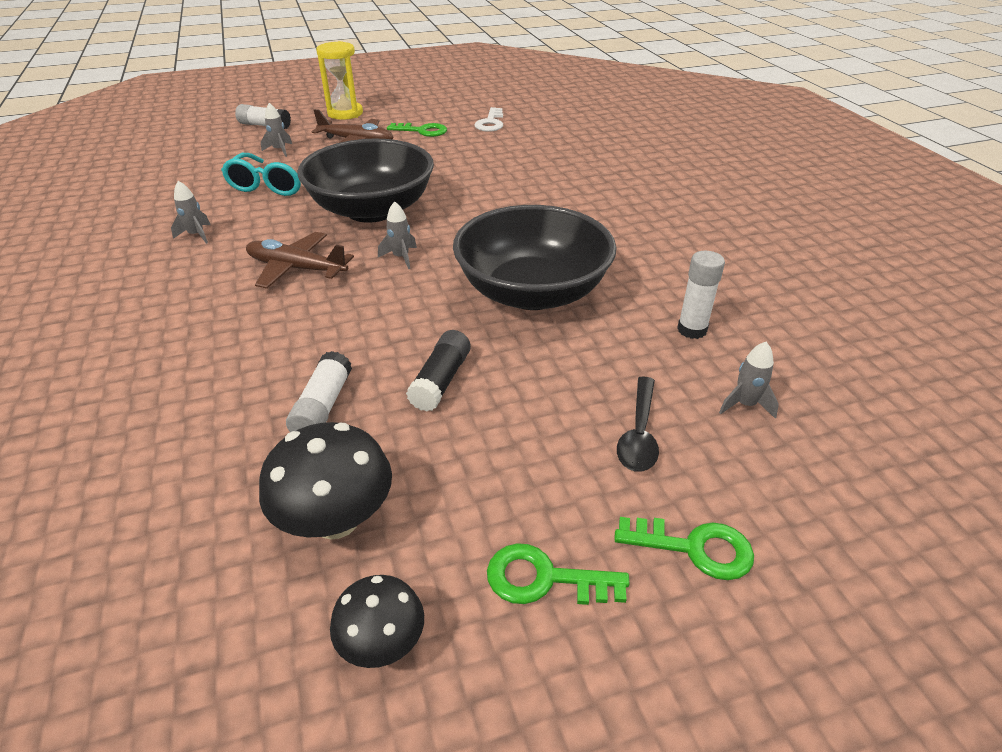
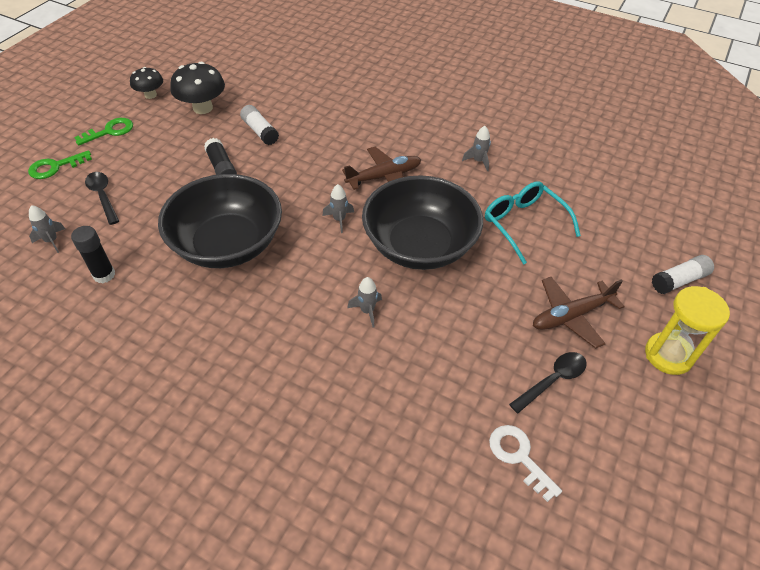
camera: 135 degrees right, 10 degrees up
(280, 150) = (598, 259): grey rocket -> grey rocket (367, 311)
(422, 131) = (552, 380): green key -> black spoon
(692, 330) = (104, 275): white glue stick -> black glue stick

